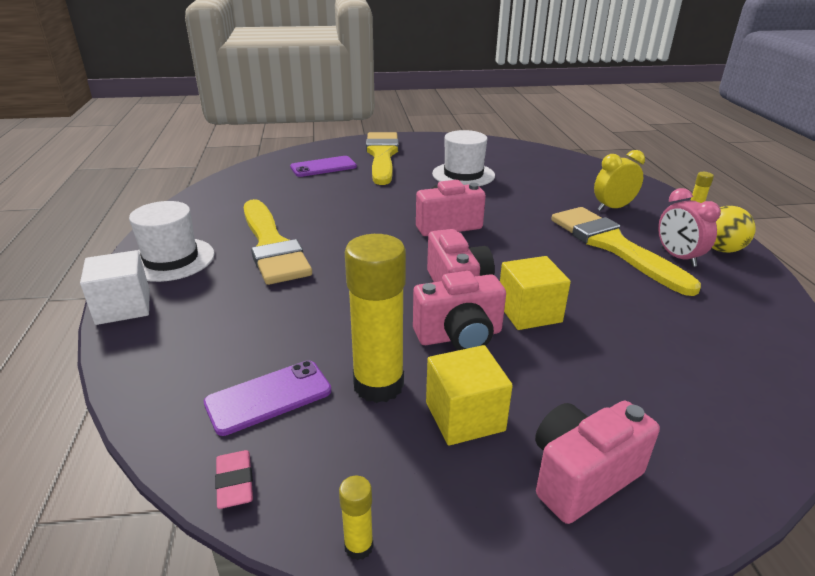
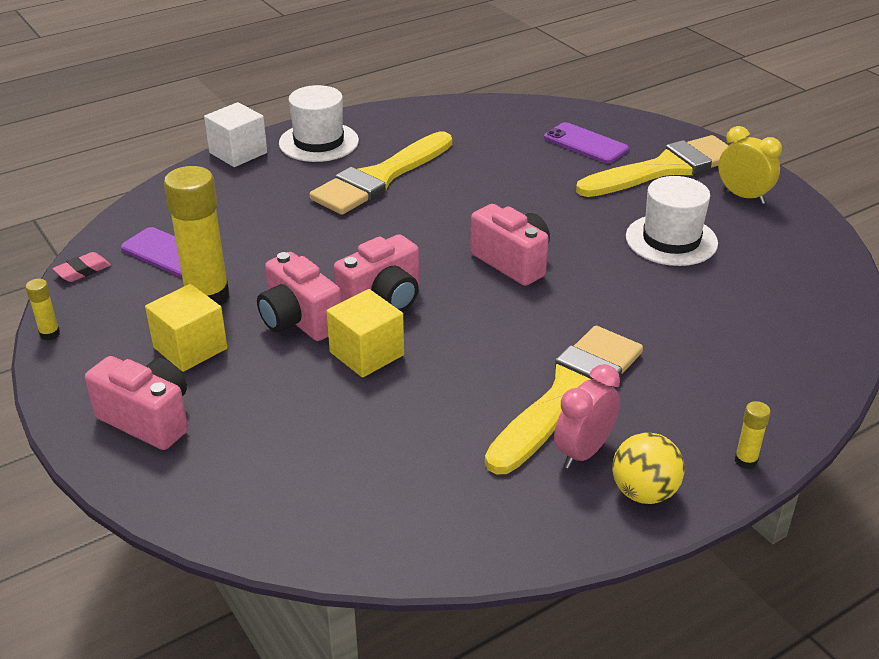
camera: 65 degrees right, 5 degrees up
(613, 208) = (691, 380): yellow clock -> yellow clock (743, 196)

